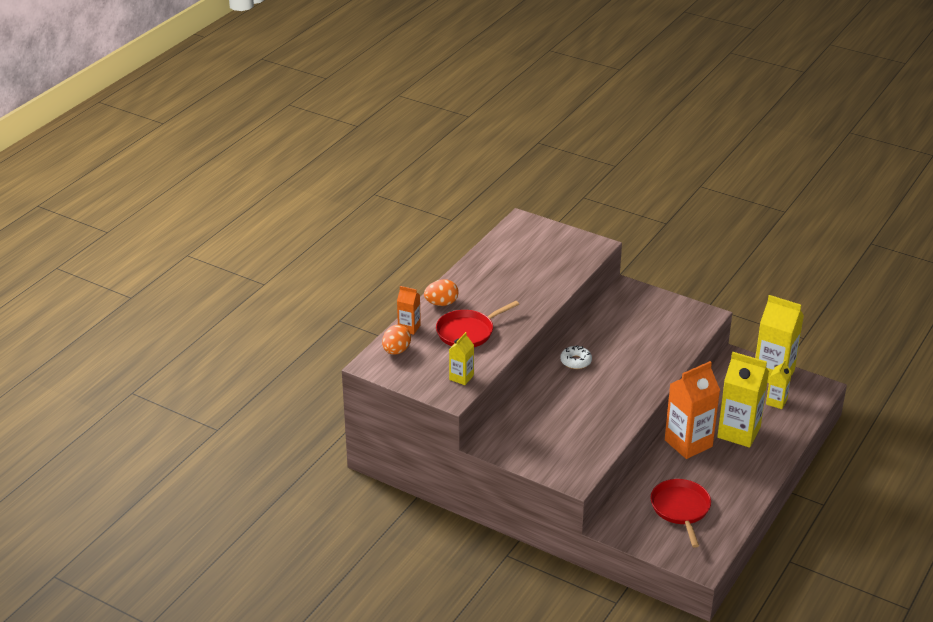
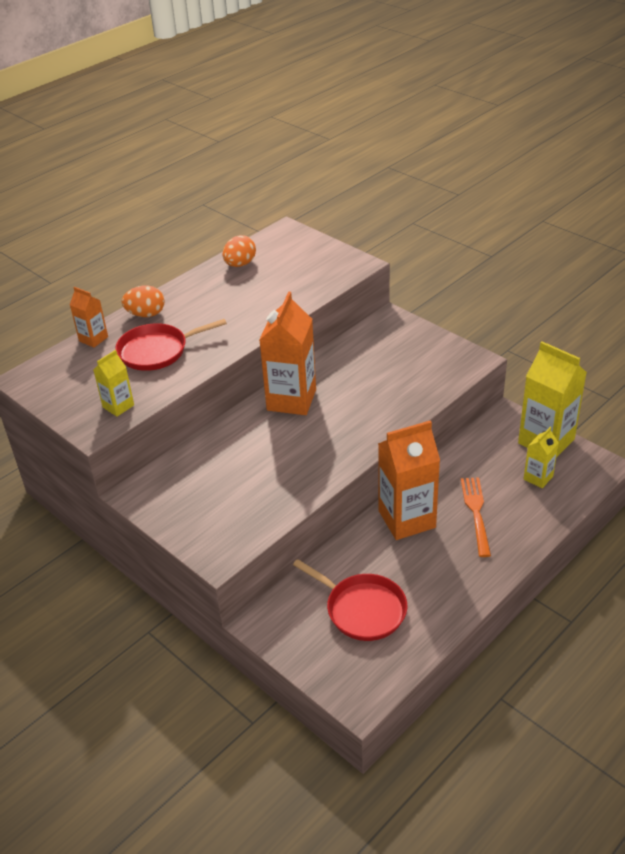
camera: 15 degrees right, 5 degrees up
(396, 351) = (63, 365): orange egg -> orange egg (240, 264)
(576, 361) = (291, 400): white donut -> orange carton
(680, 509) = (362, 609): red pan -> red pan turned 120 degrees clockwise
(738, 432) = (476, 513): yellow carton -> orange fork

